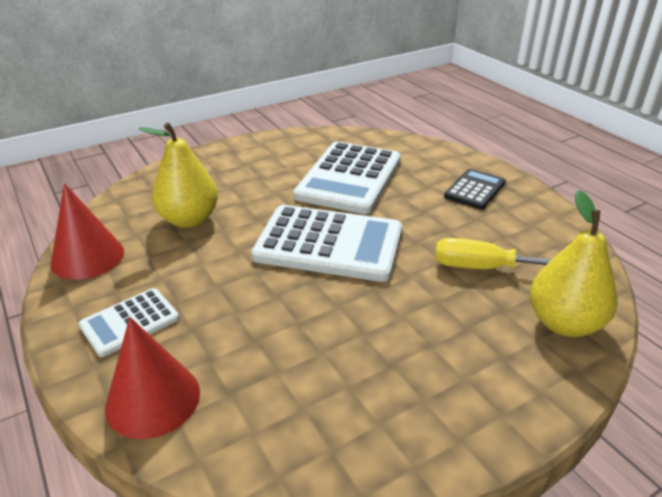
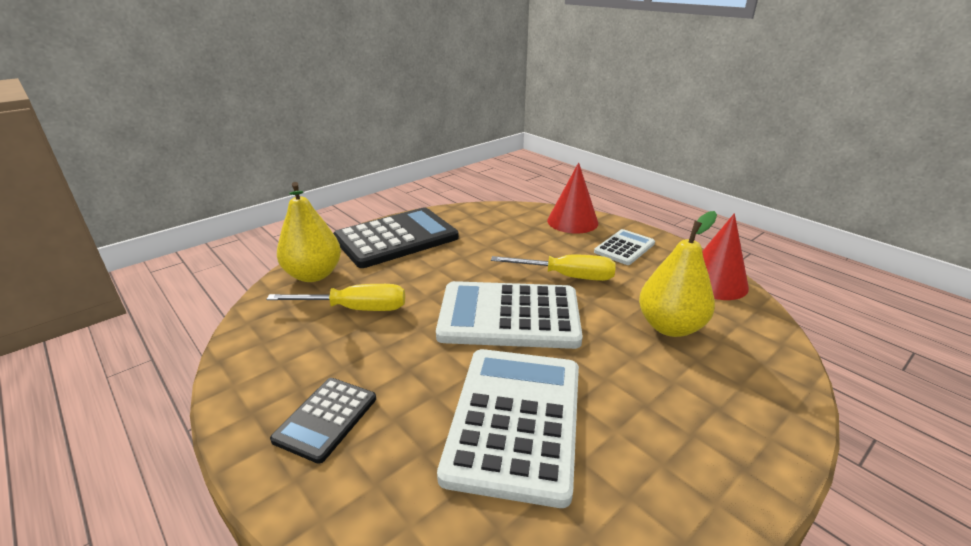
camera: 170 degrees right, 5 degrees down
(242, 283) = (567, 276): none -> yellow screwdriver
(469, 391) = (396, 238): none -> black calculator

